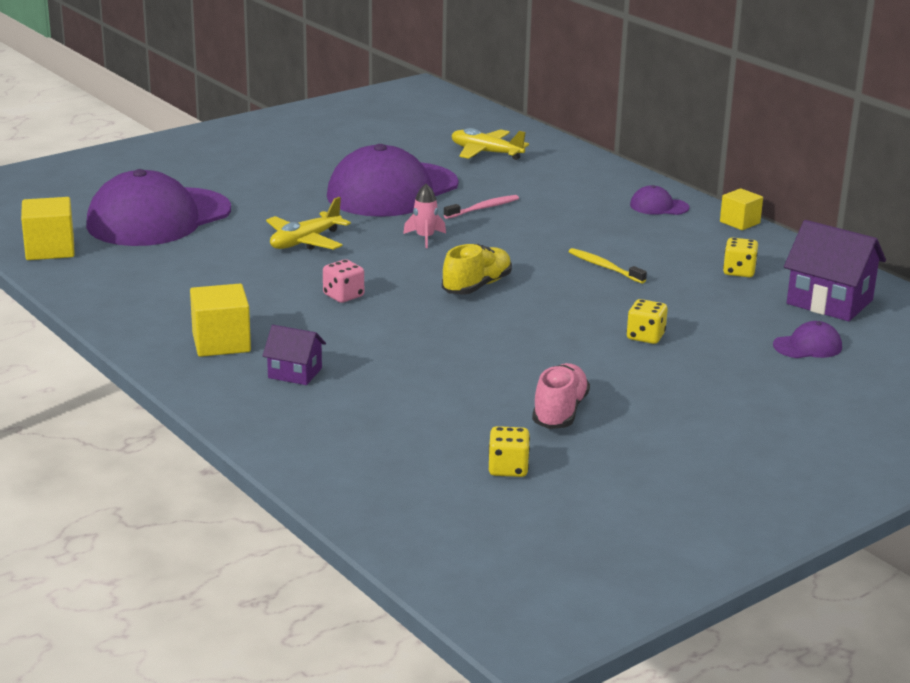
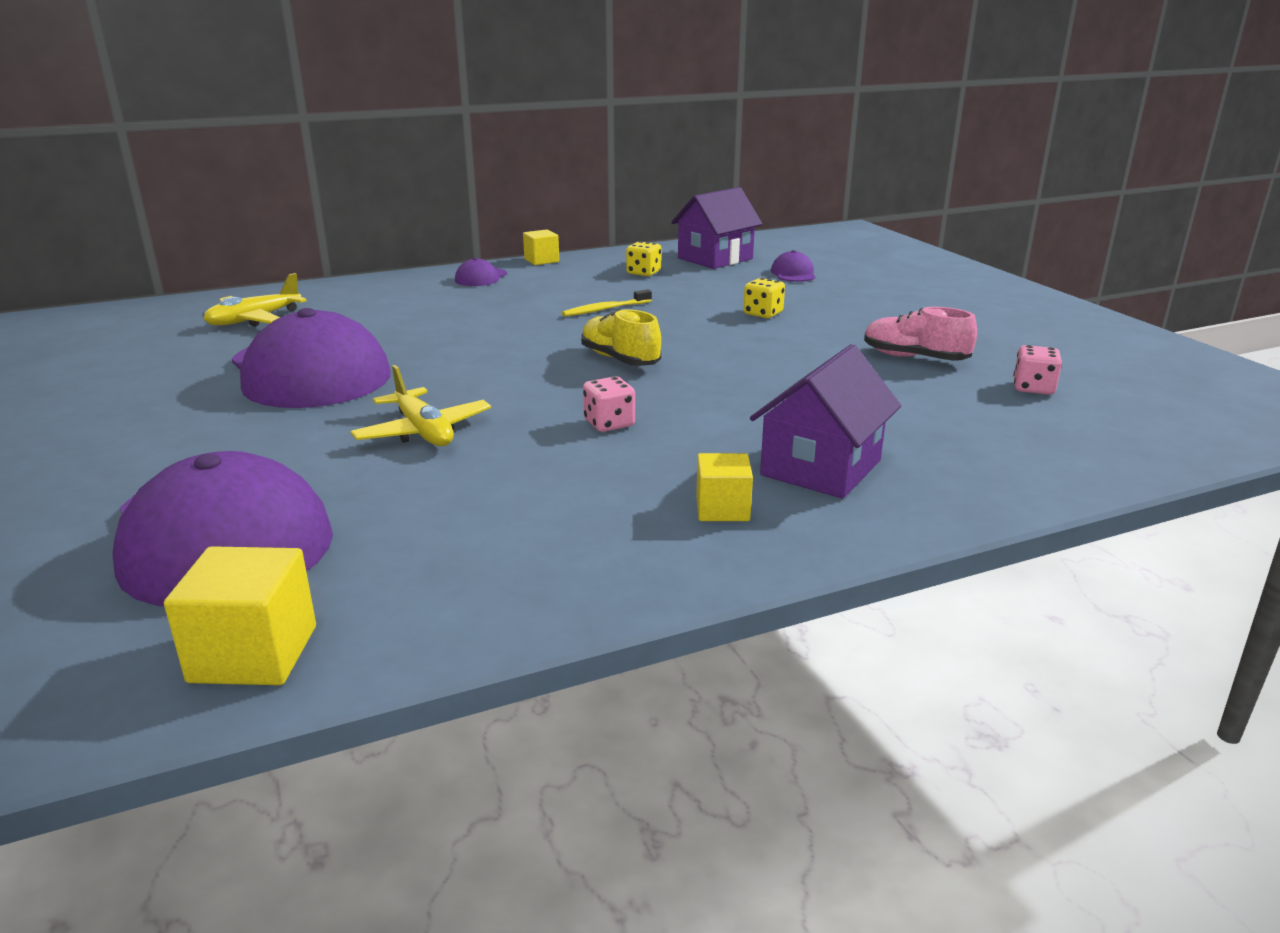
camera: 75 degrees left, 0 degrees up
(221, 343) = (722, 509): yellow cube -> yellow cube, size x0.66
(295, 373) = (821, 468): purple house -> purple house, size x1.76
(425, 238) = (471, 369): pink rocket -> none
(483, 208) = (414, 336): pink toothbrush -> none
(508, 469) = (1033, 388): yellow dice -> pink dice

